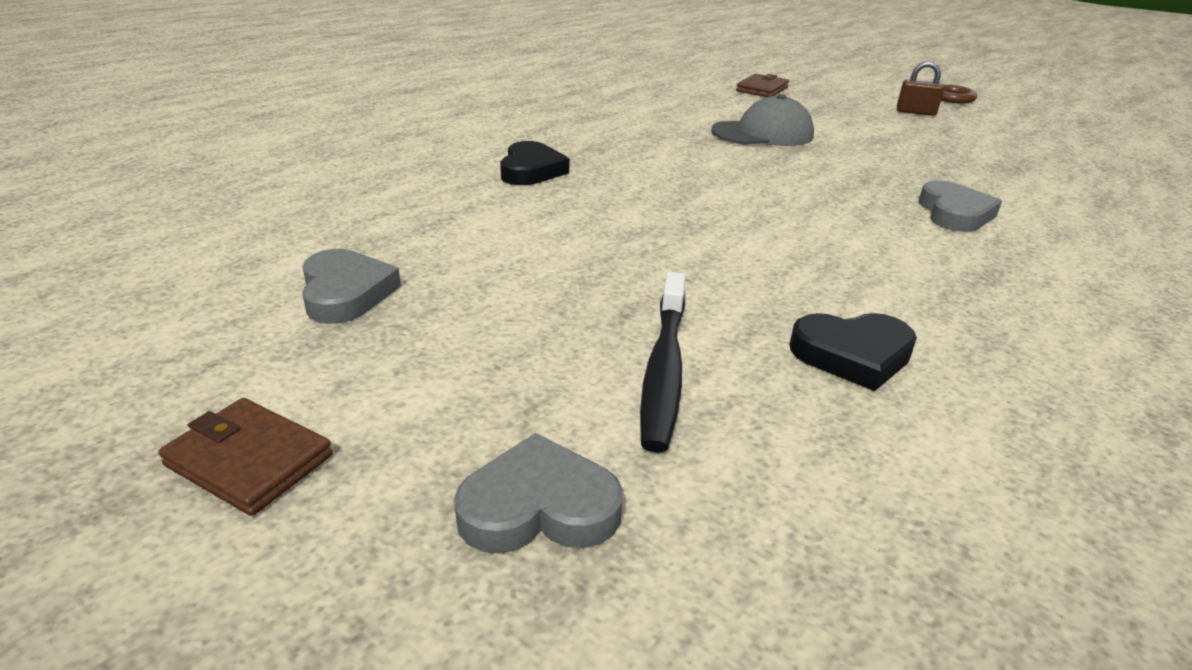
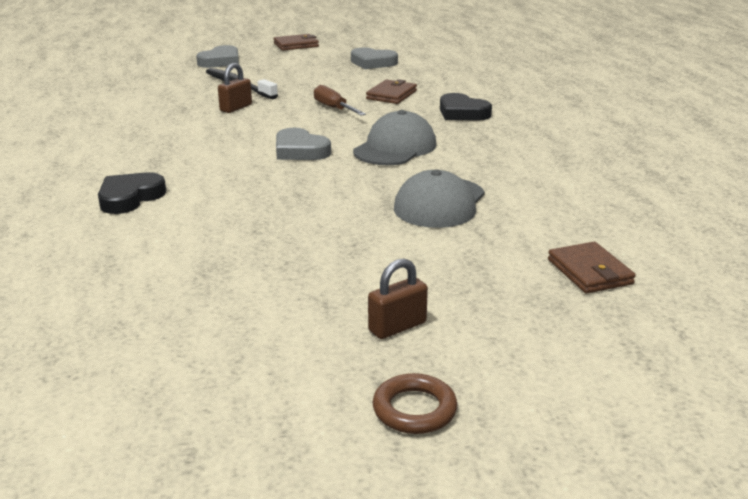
camera: 130 degrees right, 5 degrees down
(520, 223) = (391, 95): none -> brown wallet
(634, 240) = (334, 108): none -> brown screwdriver
(692, 173) = (395, 148): none -> grey cap
(760, 312) = (236, 108): none -> brown padlock
(852, 355) = (184, 110): black heart -> black heart (130, 198)
(954, 213) = (209, 193): grey heart -> grey heart (300, 150)

